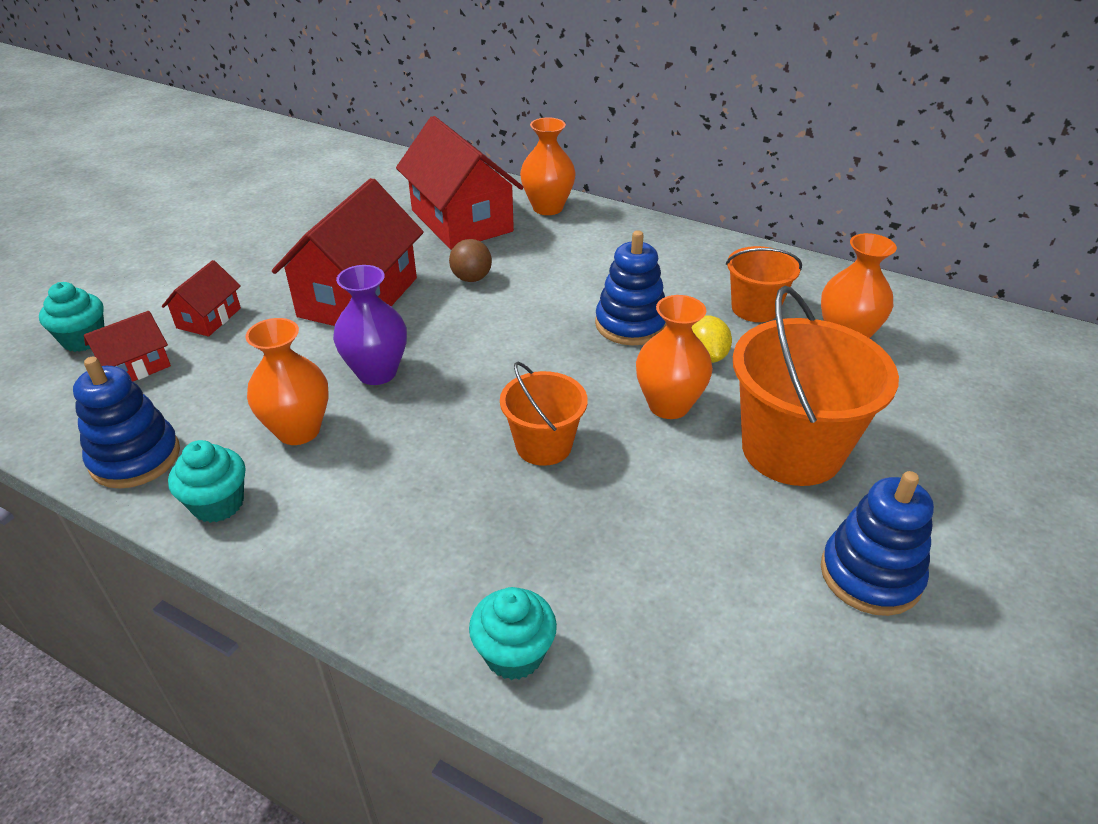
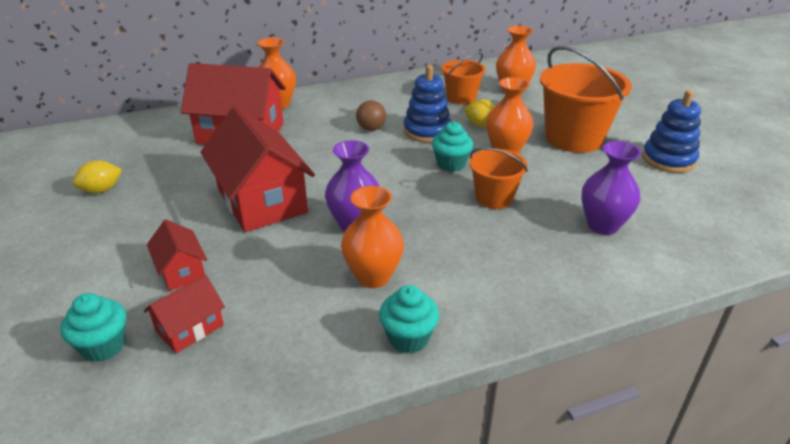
camera: 50 degrees left, 5 degrees down
(135, 367) = (190, 328): red house -> red house turned 45 degrees clockwise
(135, 458) = (308, 363): blue stacking toy -> none
(285, 214) = (101, 190): none -> yellow lemon
(471, 278) = (308, 155): brown ball -> brown ball (371, 129)
(514, 654) = (641, 272): turquoise cupcake -> turquoise cupcake (451, 164)
(590, 570) = (602, 225): none -> purple vase

